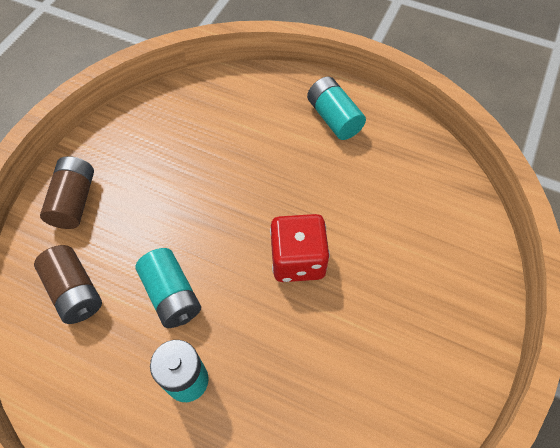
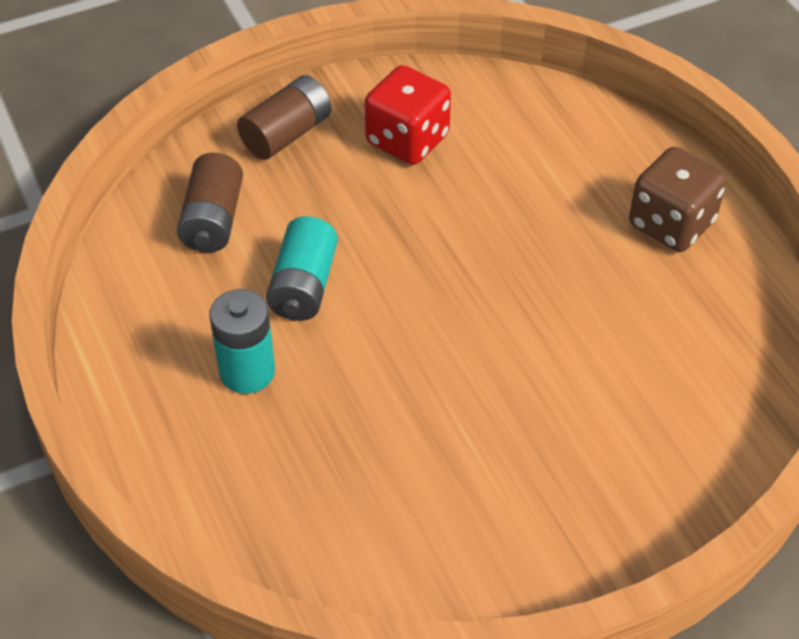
camera: 40 degrees right, 10 degrees down
(298, 260) = (471, 342): red dice -> red dice (407, 140)
(334, 118) = (671, 224): turquoise battery -> brown dice

